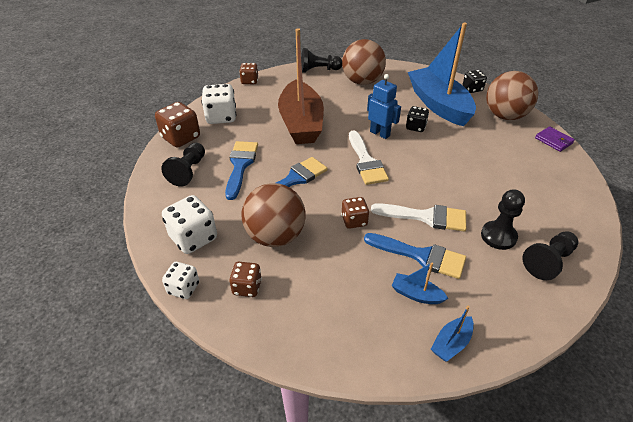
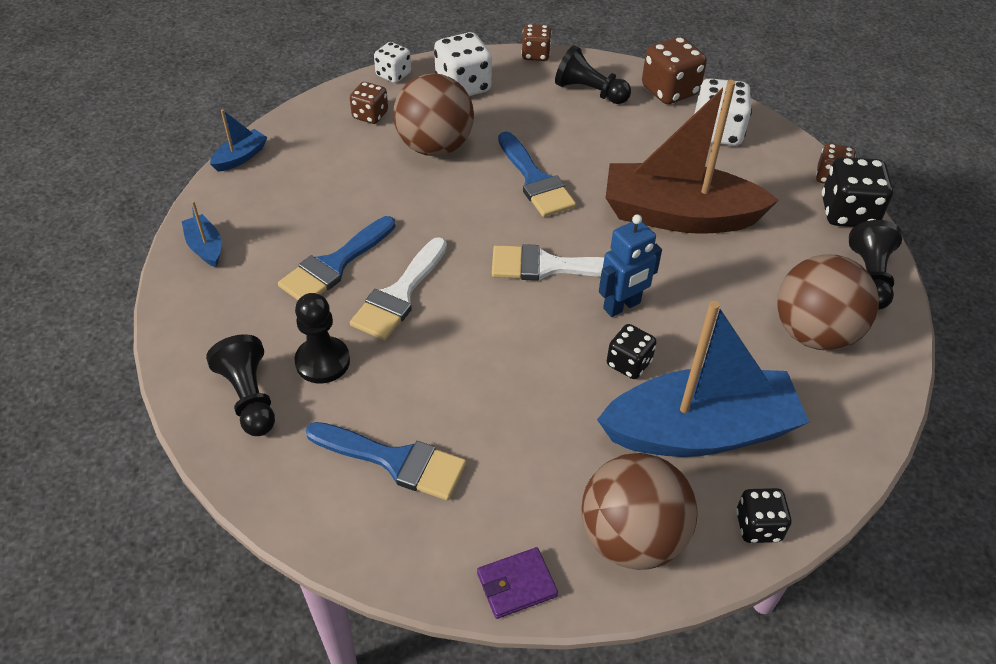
camera: 105 degrees right, 5 degrees up
(240, 165) = (586, 137): blue brush -> blue brush (395, 461)
(276, 76) = (848, 213): none -> black dice
(354, 221) = (427, 220): brown dice -> brown dice (535, 55)
(416, 294) = (282, 241): blue boat -> blue boat (240, 157)

